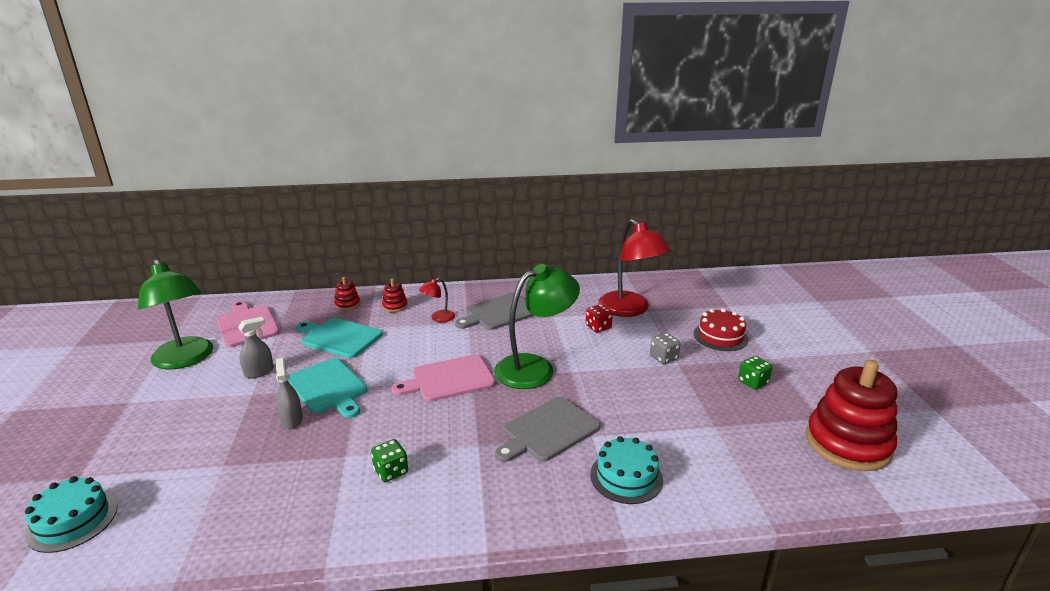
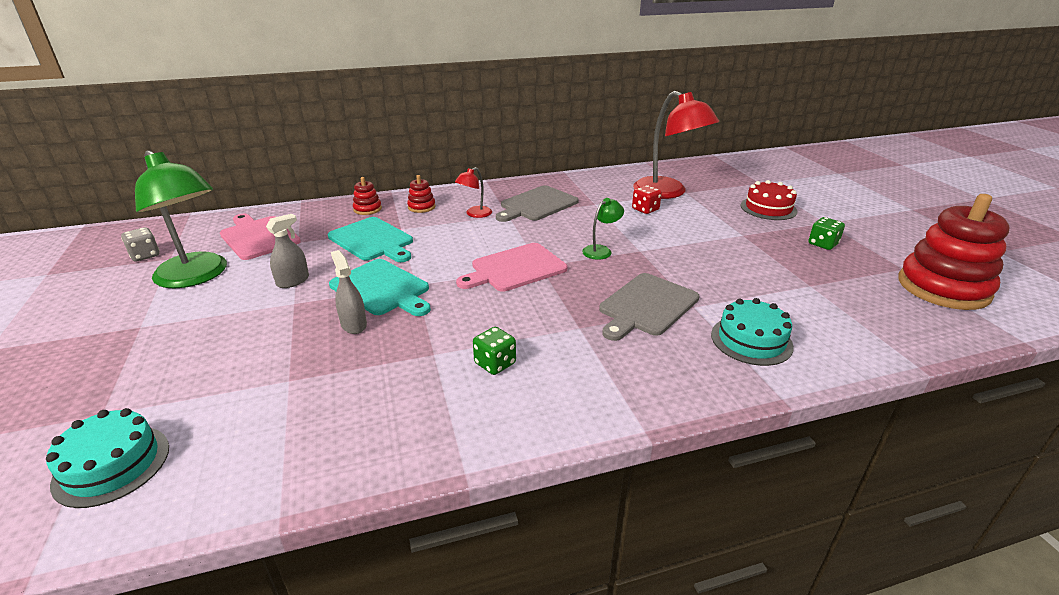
camera: 10 degrees left, 5 degrees up
(339, 337) = (372, 240): turquoise cutting board -> turquoise cutting board turned 150 degrees counterclockwise
(535, 368) = (601, 250): green lamp -> green lamp, size x0.46
(663, 358) = (725, 230): grey dice -> grey dice (145, 255)

